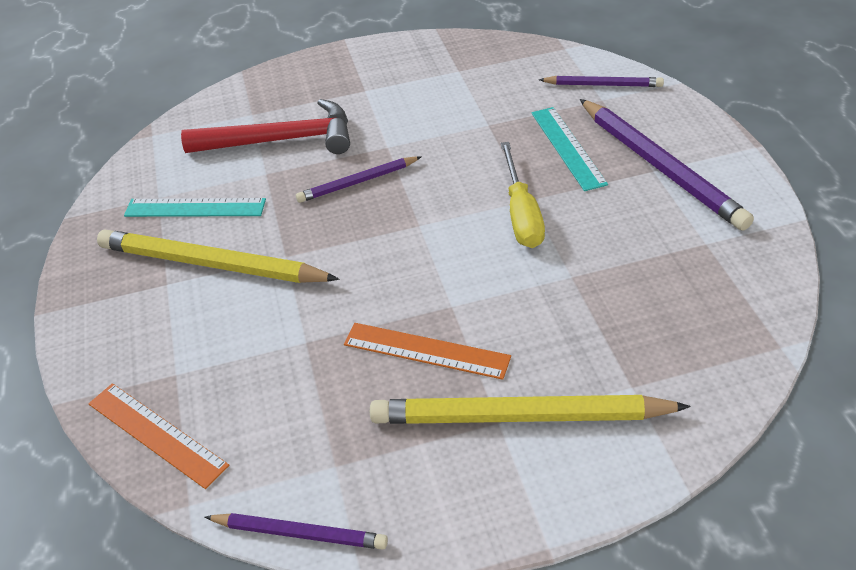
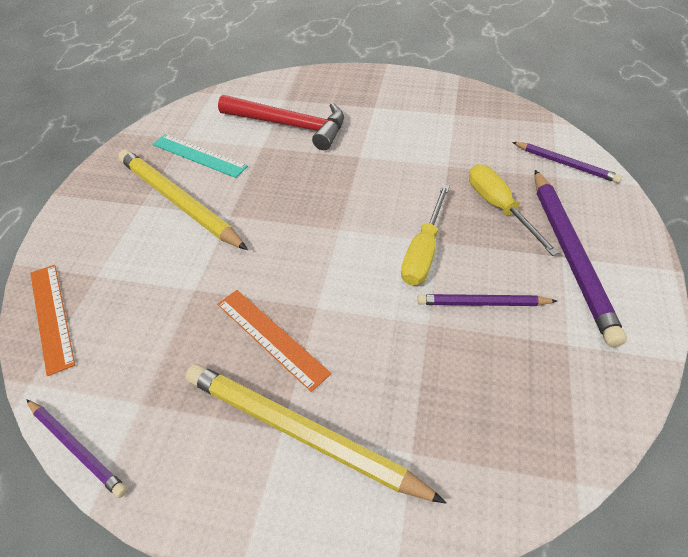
camera: 25 degrees right, 5 degrees up
(357, 182) = (319, 177): purple pencil -> purple pencil (482, 303)
(567, 147) = (499, 208): turquoise ruler -> yellow screwdriver

